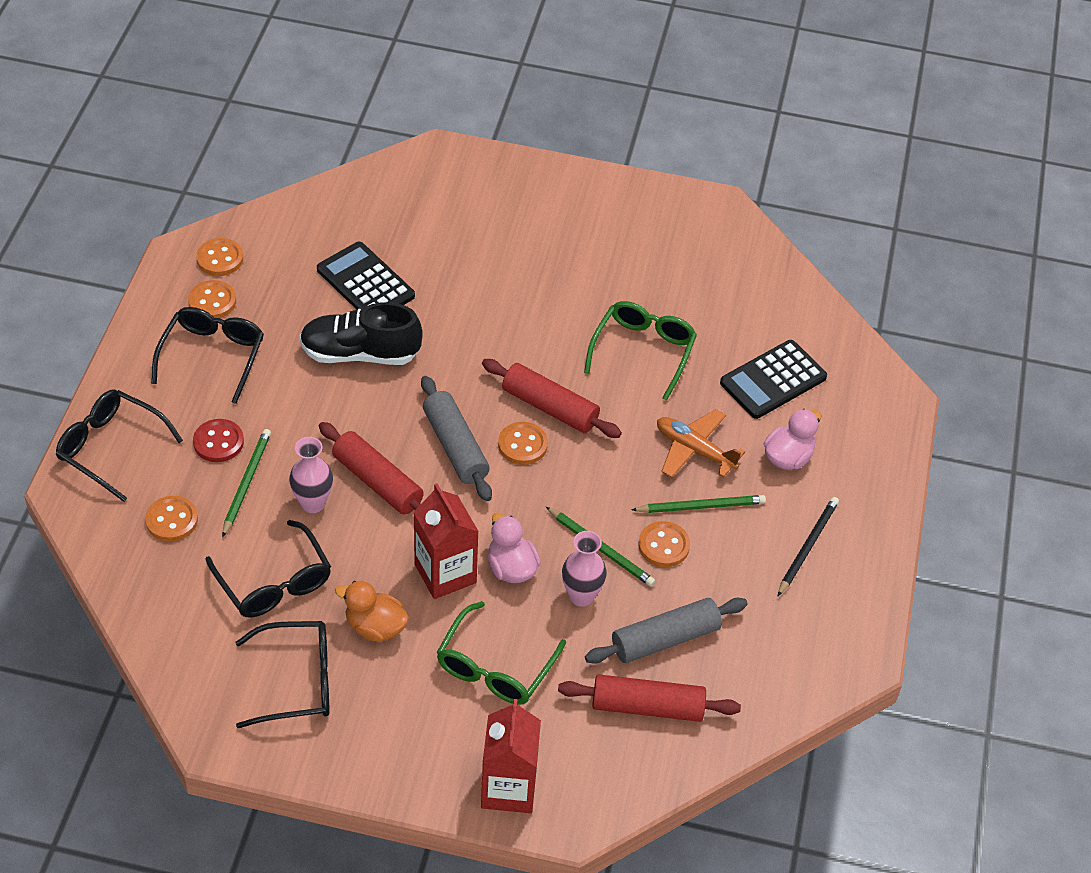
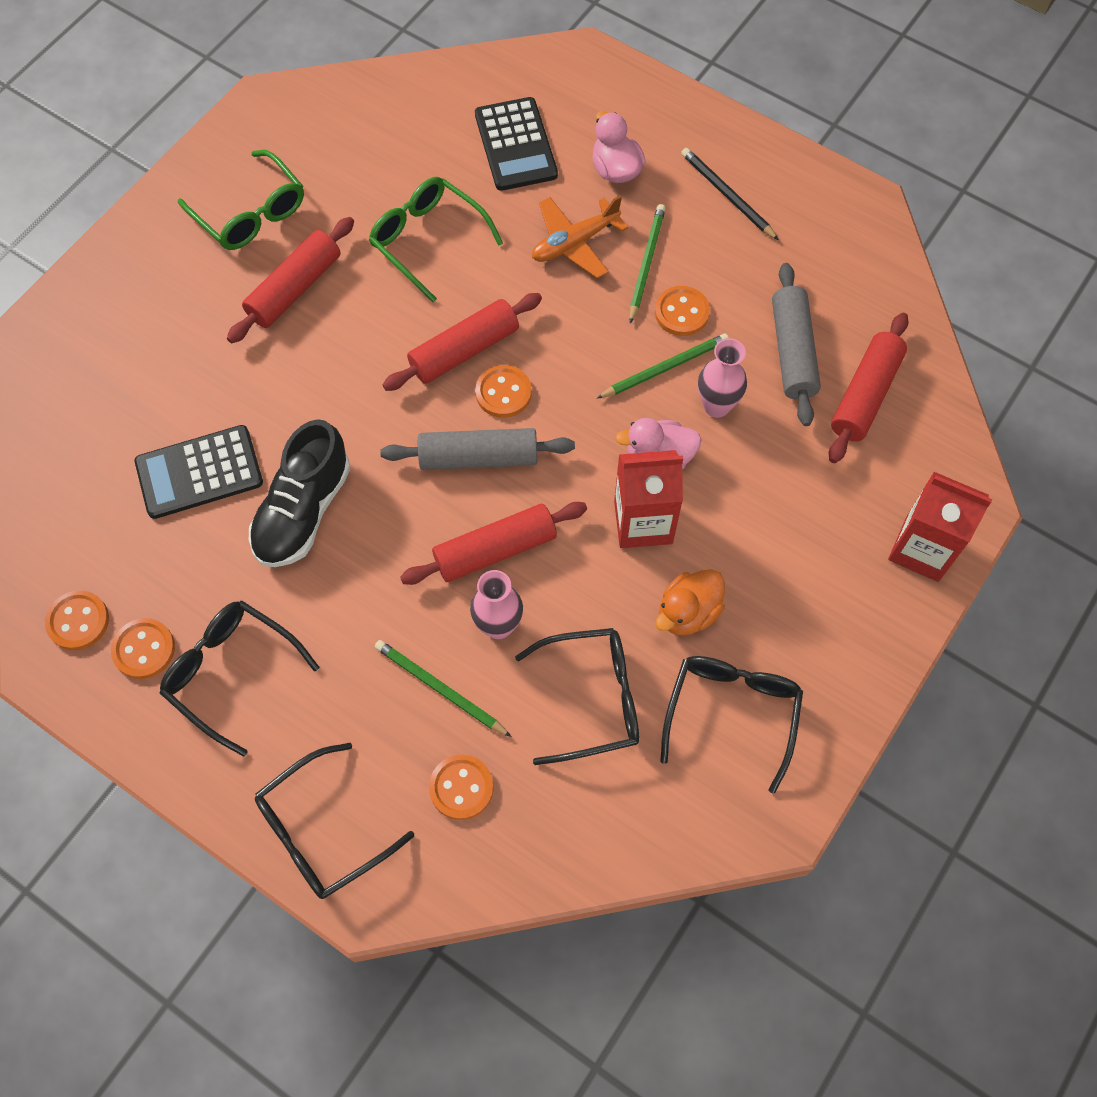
camera: 65 degrees left, 15 degrees up
(218, 442) = (367, 703): red button -> none
(495, 667) = (776, 513): green glasses -> green glasses (250, 213)
(553, 284) = (295, 288): none -> red rolling pin

